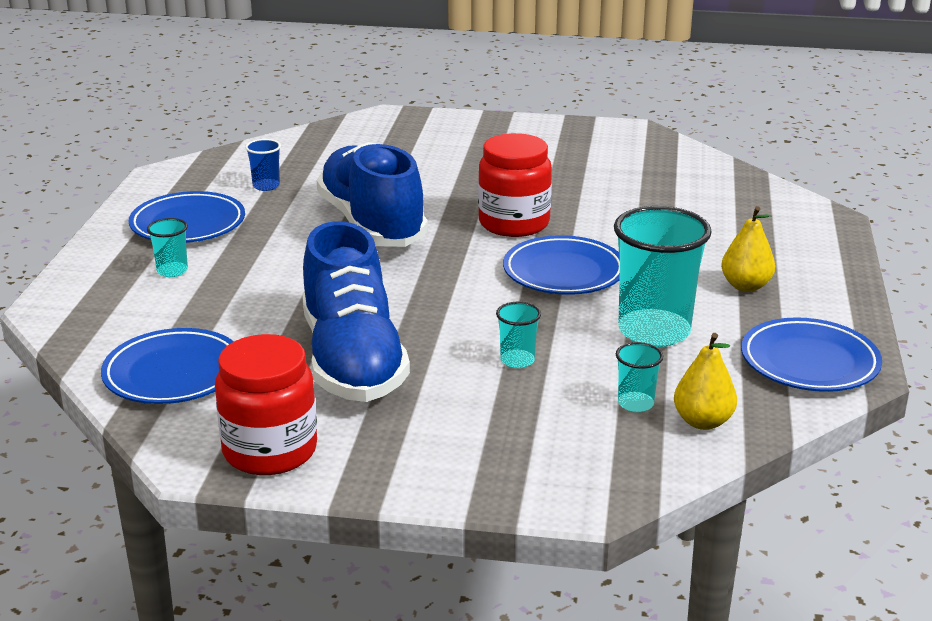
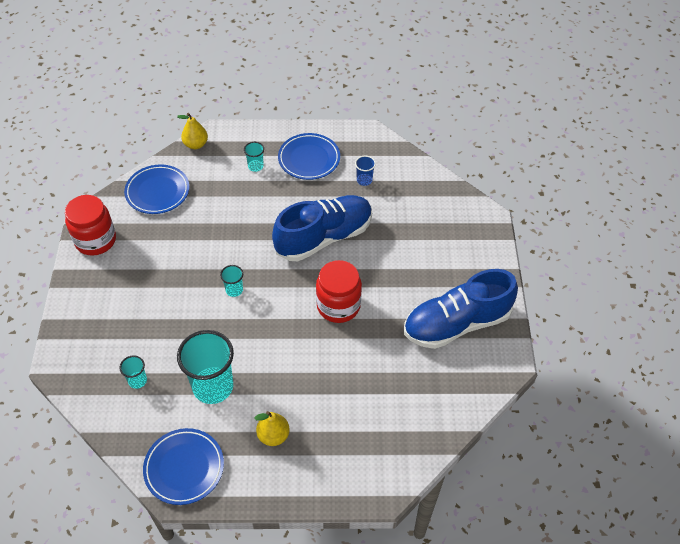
camera: 80 degrees right, 25 degrees up
(353, 360) = (173, 256): blue shoe -> blue shoe (456, 324)
(517, 360) = (177, 324): turquoise cup -> turquoise cup (234, 290)
(564, 272) = (278, 337): blue plate -> none
(703, 421) = (121, 412): yellow pear -> yellow pear (196, 144)

